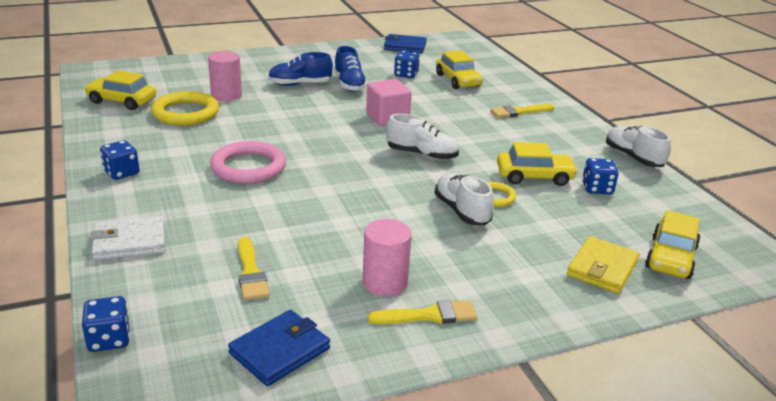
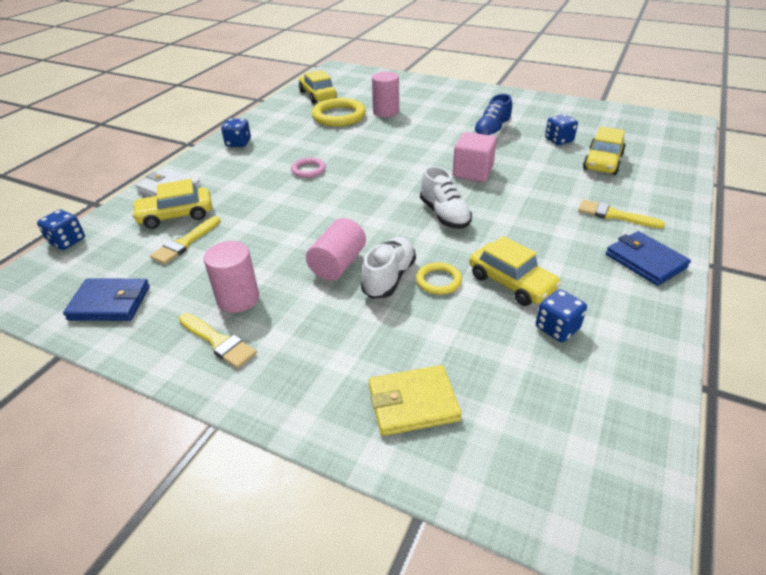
camera: 50 degrees right, 10 degrees up
(248, 167) = (308, 170): pink ring -> pink ring, size x0.54
(300, 84) = (452, 120): blue shoe -> none
(405, 46) = (605, 114): blue wallet -> blue wallet (645, 261)
(411, 221) = (338, 264): none -> pink cylinder
(633, 158) = (667, 320): white shoe -> none
(670, 258) = (504, 444): yellow car -> yellow car (176, 215)

